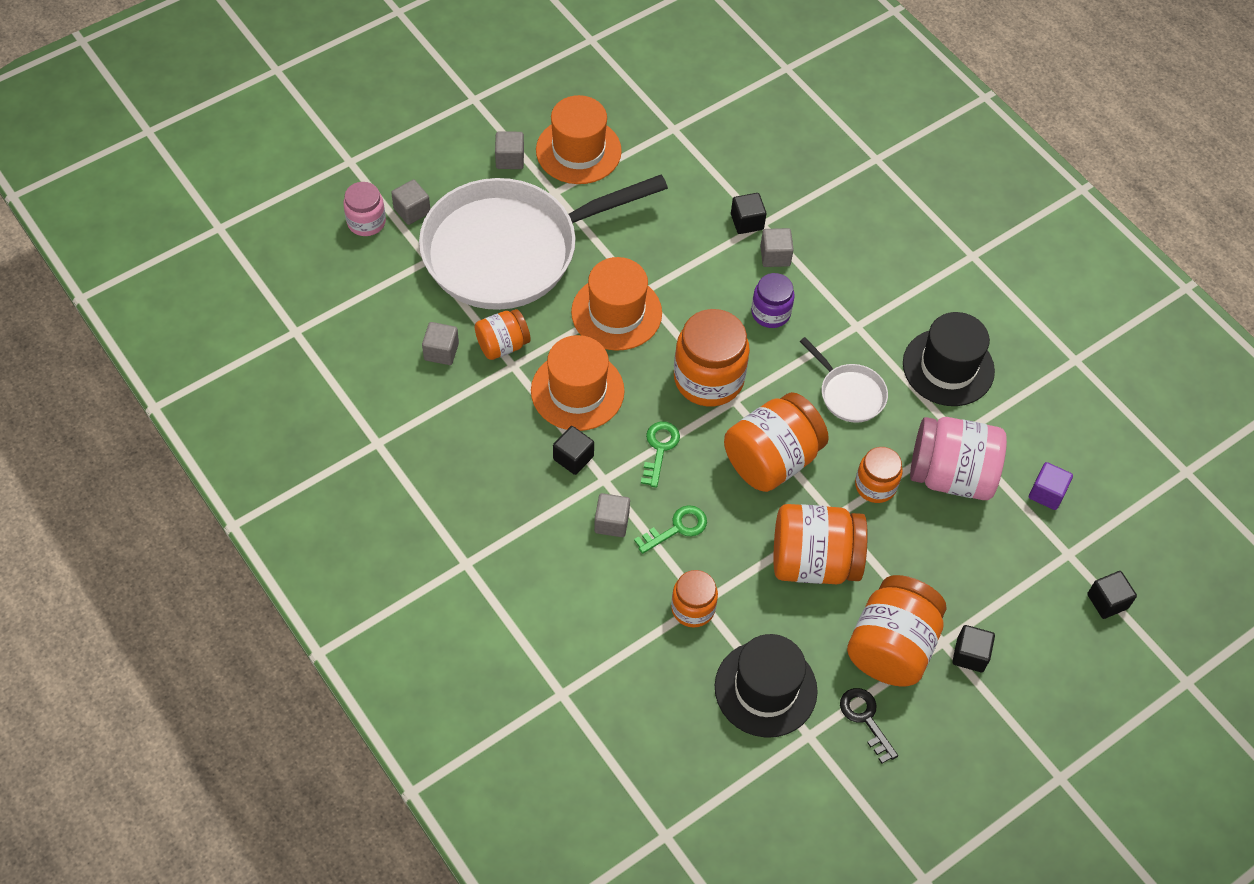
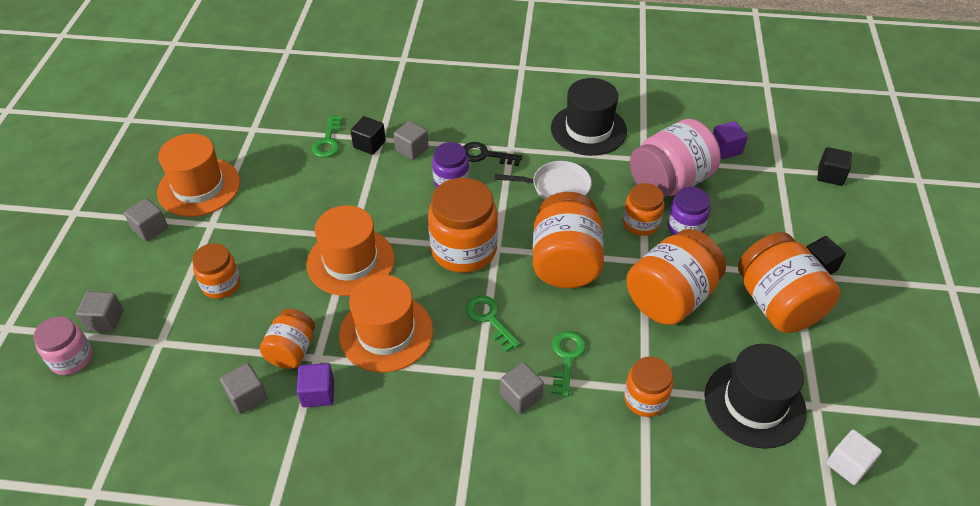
camera: 45 degrees left, 10 degrees down
(486, 392) = (318, 393): none -> purple cube
(510, 250) = (221, 284): white pan -> orange jar
(573, 458) = (439, 379): black cube -> none
(718, 190) = (328, 141): none -> green key
(771, 789) = (848, 464): none -> white cube
(865, 719) = (827, 361): black key -> black key (485, 155)
(908, 522) = (685, 227): none -> purple jar

